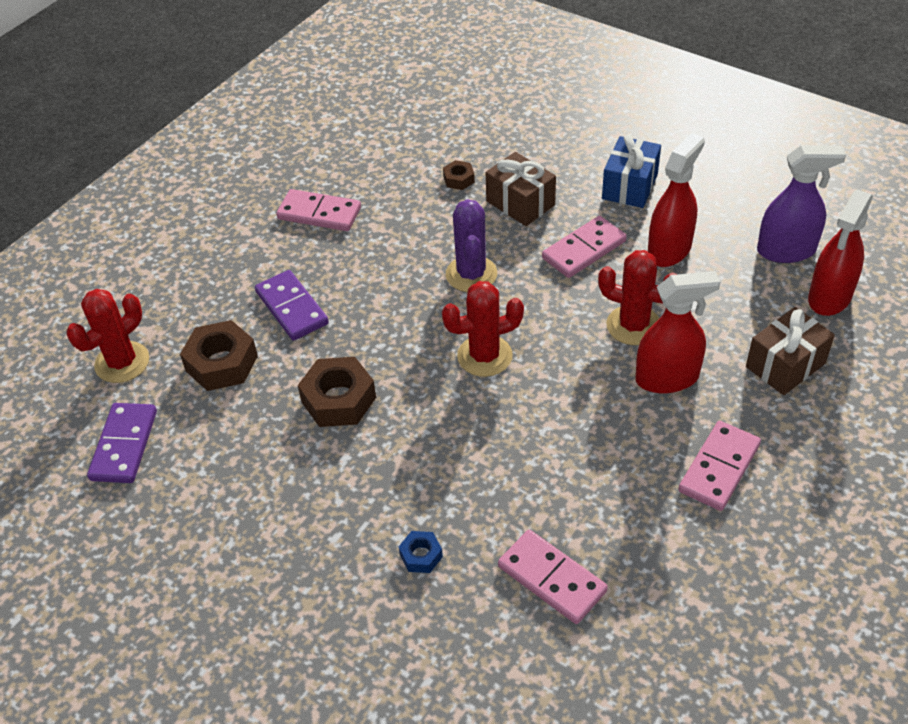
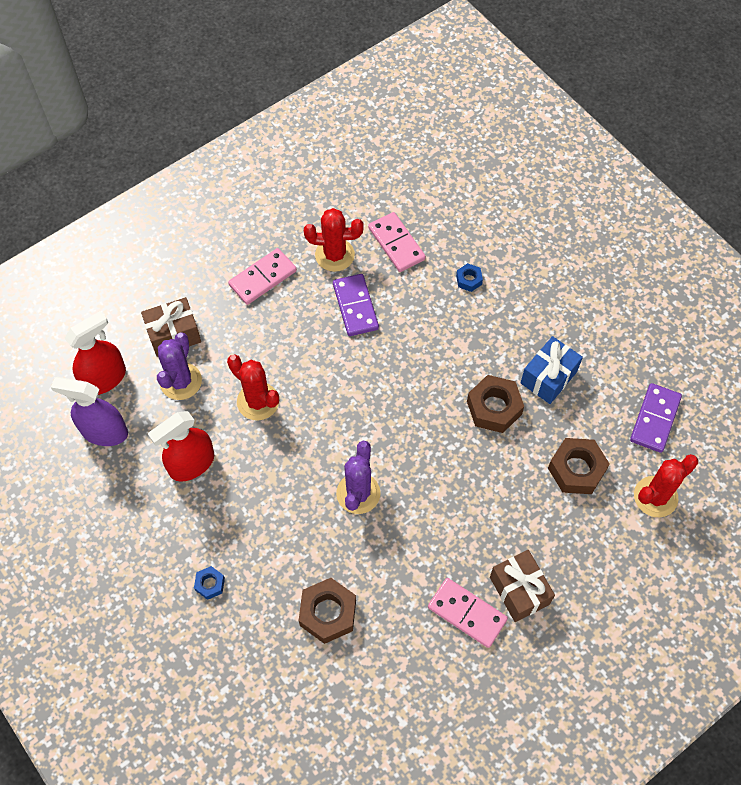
camera: 165 degrees left, 15 degrees up
(292, 308) = (512, 507): purple domino -> purple domino (355, 306)
(459, 179) = (328, 613): brown nut -> brown nut, size x1.93
(484, 356) = (377, 411): red cactus -> red cactus (334, 255)
(520, 203) = (285, 561): brown gift -> brown gift (519, 590)
(584, 250) = (258, 488): pink domino -> none
(585, 169) = (210, 584): none -> blue nut
(630, 186) = (183, 547): blue gift -> blue gift (548, 377)
(667, 378) = (258, 350): red spray bottle -> none
(739, 319) = (181, 381): none -> purple cactus

